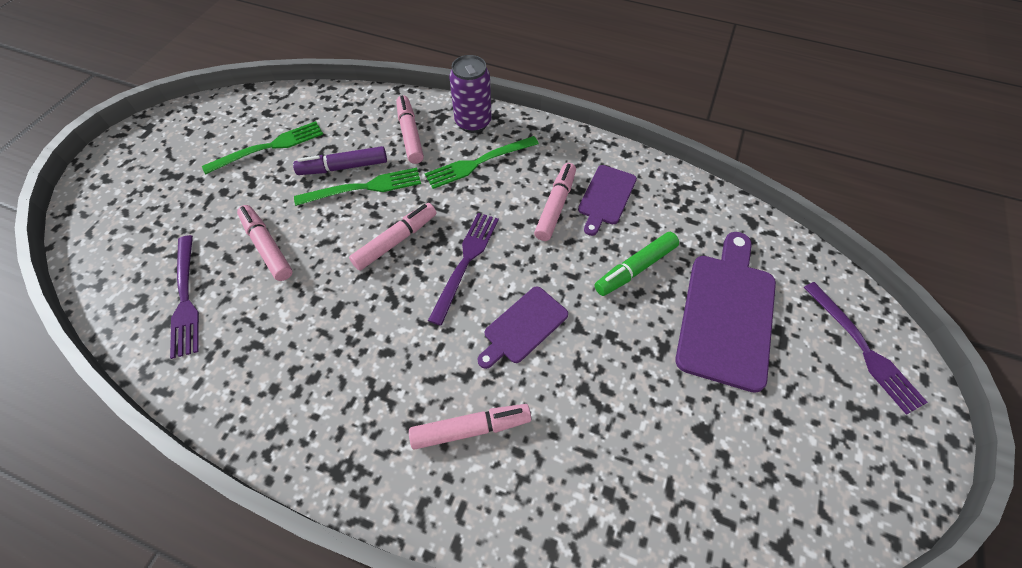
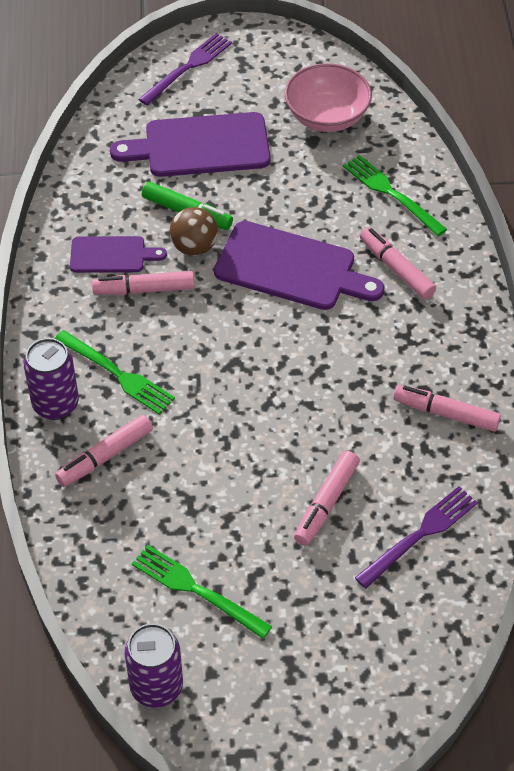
camera: 115 degrees left, 5 degrees down
(226, 108) = (156, 687): none -> purple can
(343, 167) = (188, 495): purple marker -> none
(364, 187) = (206, 460): green fork -> green fork (391, 193)
(396, 241) = (257, 398): pink marker -> pink marker (445, 413)
(466, 262) = (249, 333): purple fork -> none
(523, 326) = (291, 268): purple cutting board -> purple cutting board, size x1.74
(588, 258) = (194, 247): none -> brown ball
(742, 469) = (327, 117): none -> pink bowl

